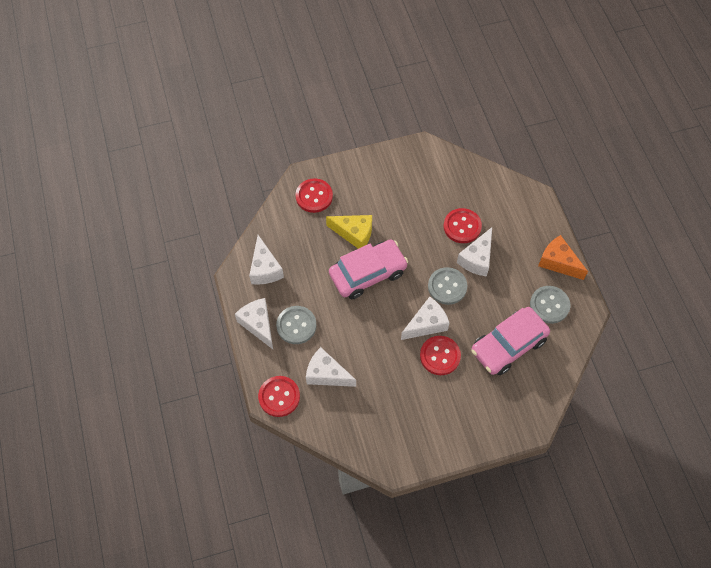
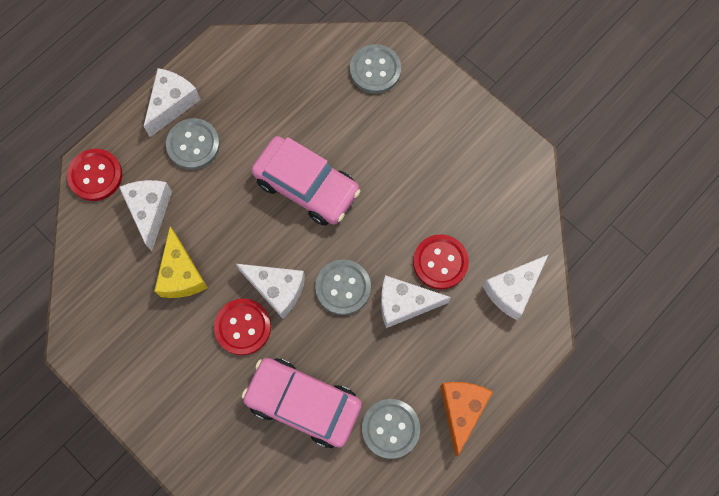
camera: 60 degrees right, 10 degrees up
(265, 269) = (246, 71): white cheese -> white cheese (512, 290)
(314, 196) = (375, 70): red button -> grey button
(354, 234) = (351, 142): yellow cheese -> yellow cheese (181, 274)

